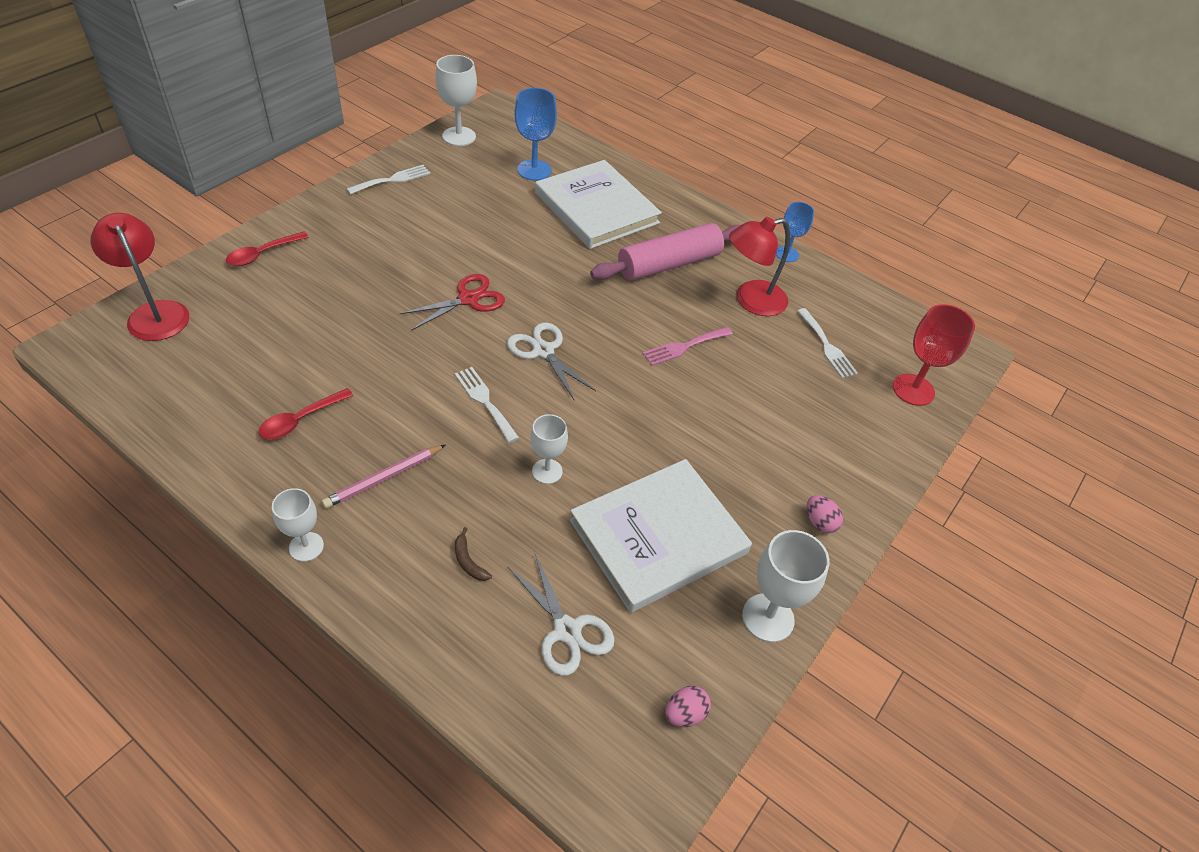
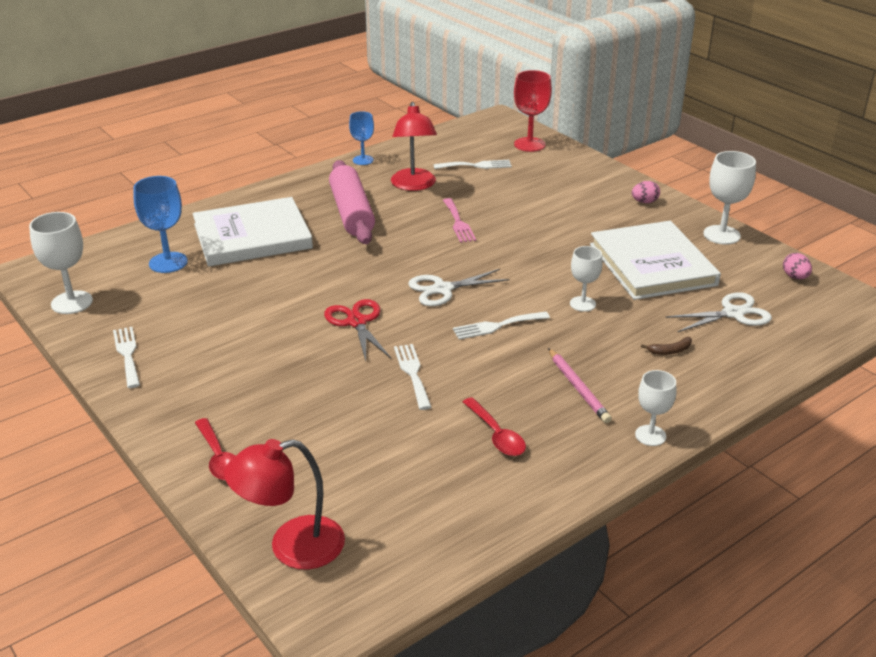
camera: 70 degrees left, 15 degrees down
(391, 349) = (412, 373): none -> white fork

